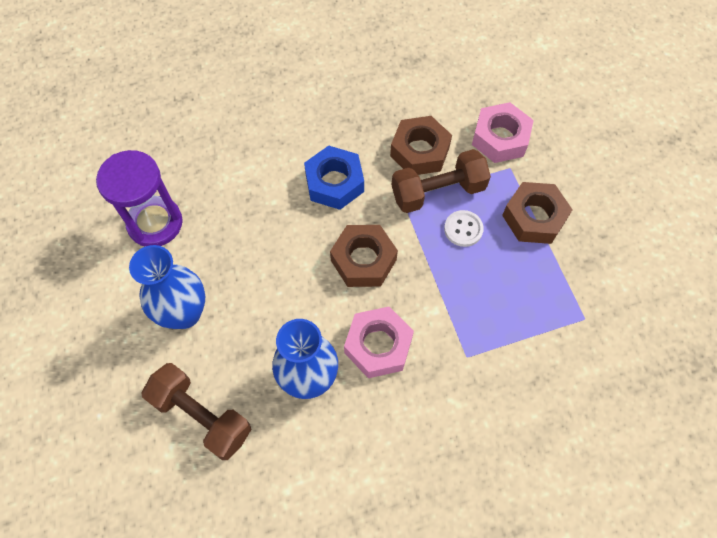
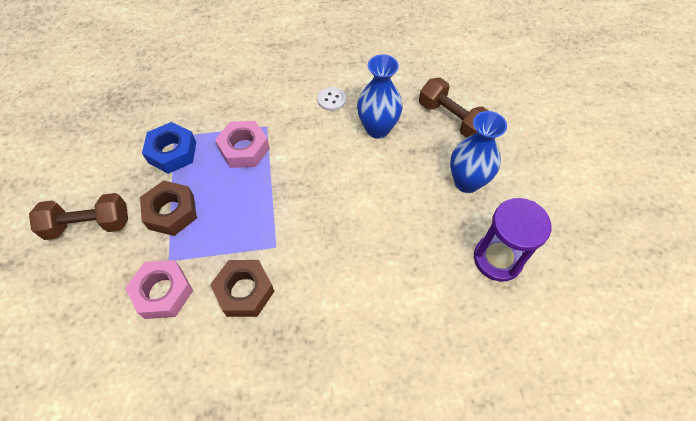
camera: 170 degrees left, 5 degrees down
(334, 183) = (332, 272): blue nut -> blue nut (172, 152)
(363, 260) = (322, 200): brown nut -> none
(378, 345) = (325, 141): pink nut -> pink nut (244, 149)
(438, 192) = (242, 248): brown dumbbell -> brown dumbbell (89, 225)
(463, 229) = (233, 212): white button -> white button (331, 100)

